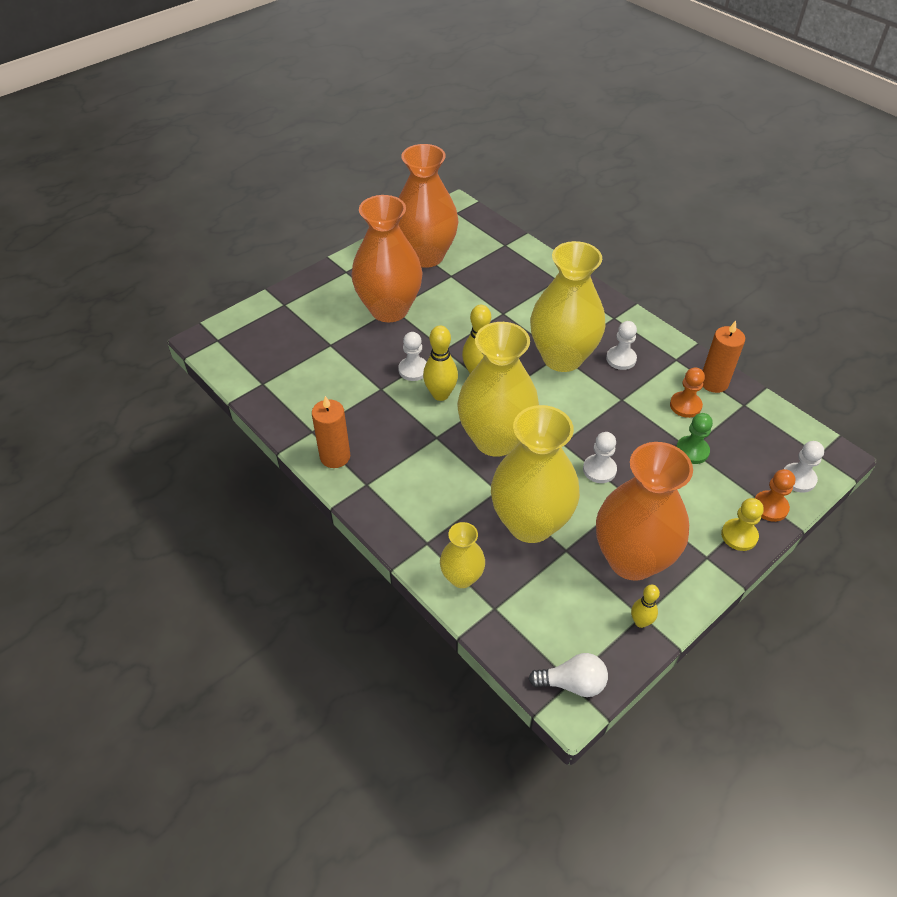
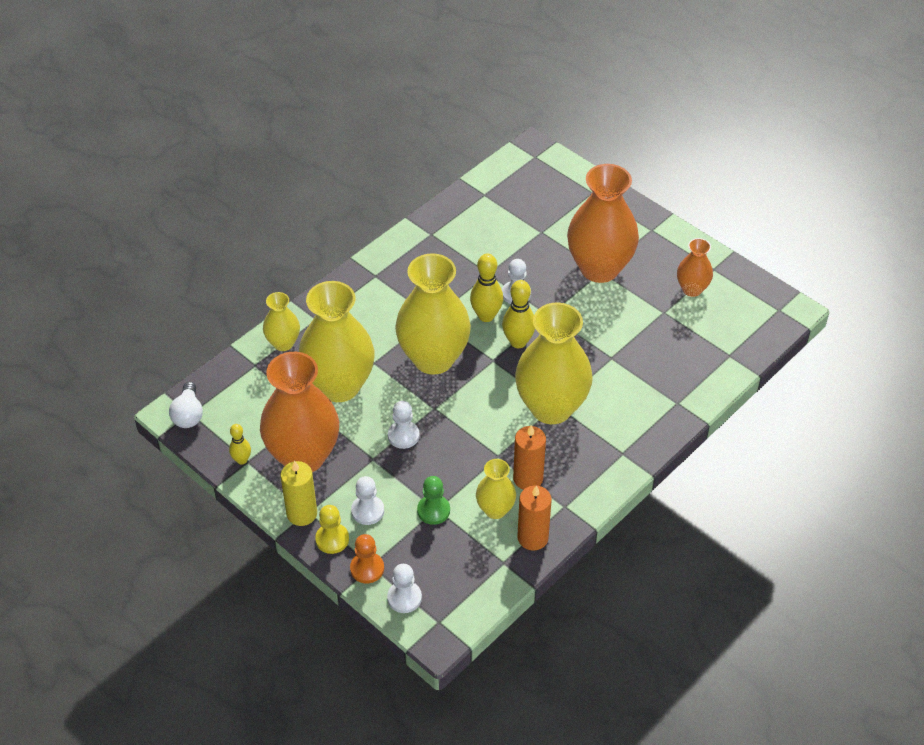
camera: 85 degrees right, 0 degrees up
(335, 456) = (403, 252): orange candle -> orange candle (528, 478)
(426, 256) = (692, 289): orange vase -> orange vase, size x0.50
(621, 359) = (557, 457): white pawn -> white pawn (367, 511)
(685, 405) = (495, 509): orange pawn -> yellow vase
(709, 562) = (302, 513): none -> yellow candle

